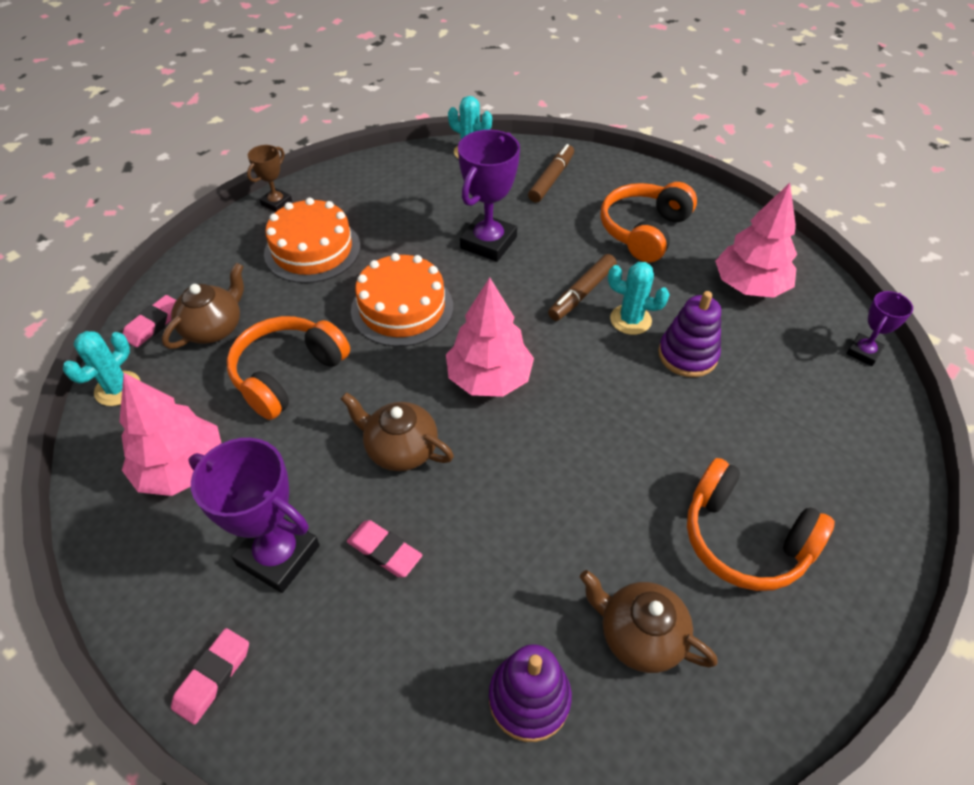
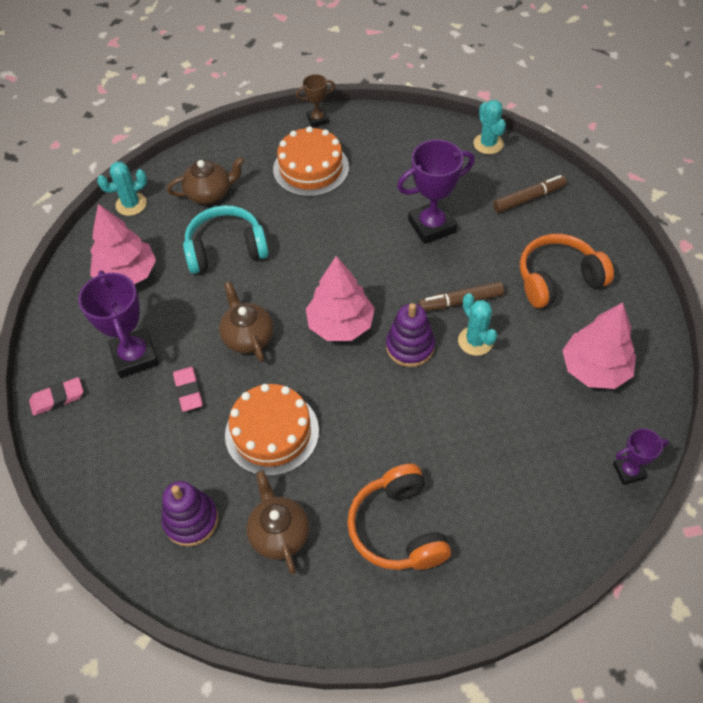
camera: 40 degrees right, 5 degrees up
(153, 324) = (179, 172): pink eraser -> none
(288, 374) = (226, 249): orange headphones -> turquoise headphones
(402, 308) = (330, 243): orange cake -> orange cake (272, 432)
(687, 355) = (490, 390): purple stacking toy -> purple stacking toy (410, 347)

